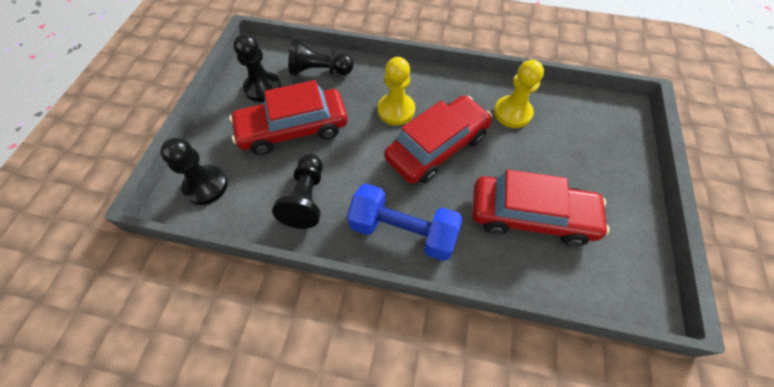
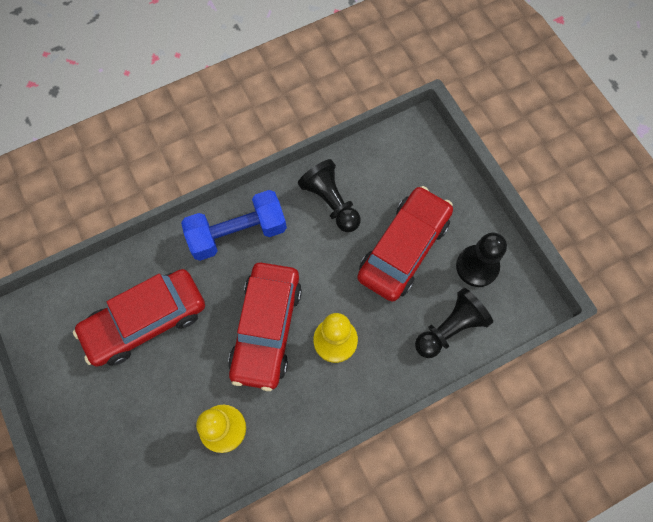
camera: 140 degrees right, 10 degrees up
(206, 186) = (413, 155): black pawn -> none

